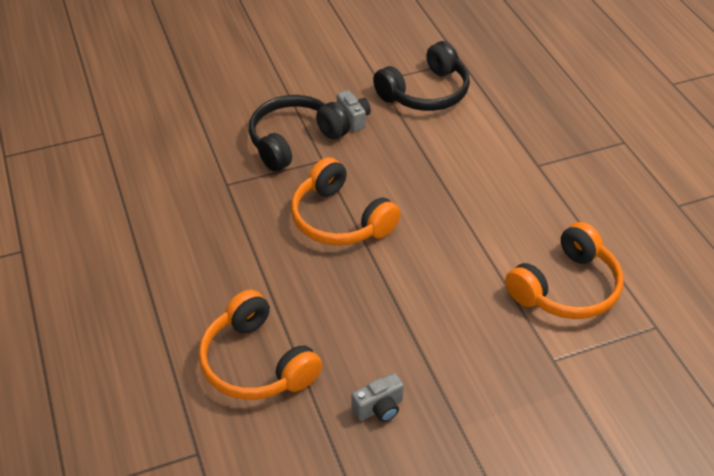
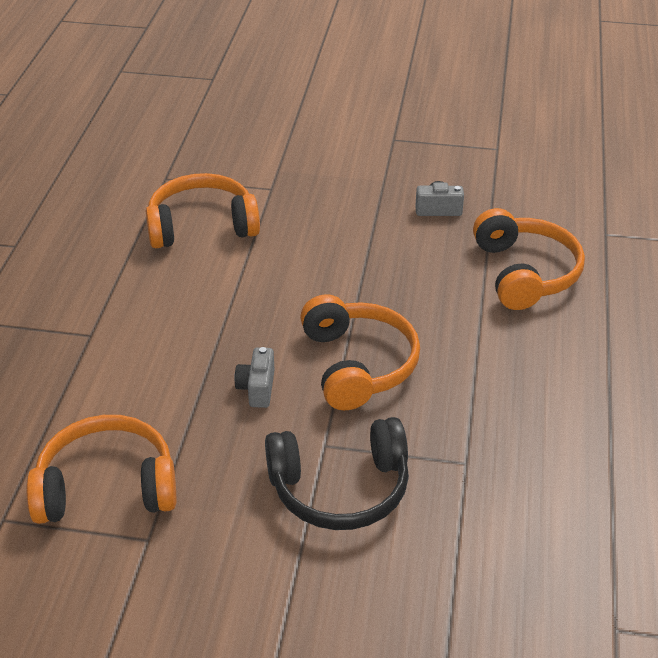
camera: 150 degrees left, 5 degrees down
(354, 118) = (237, 488): grey camera -> grey camera (257, 388)
(425, 93) = (107, 486): black headphones -> orange headphones

